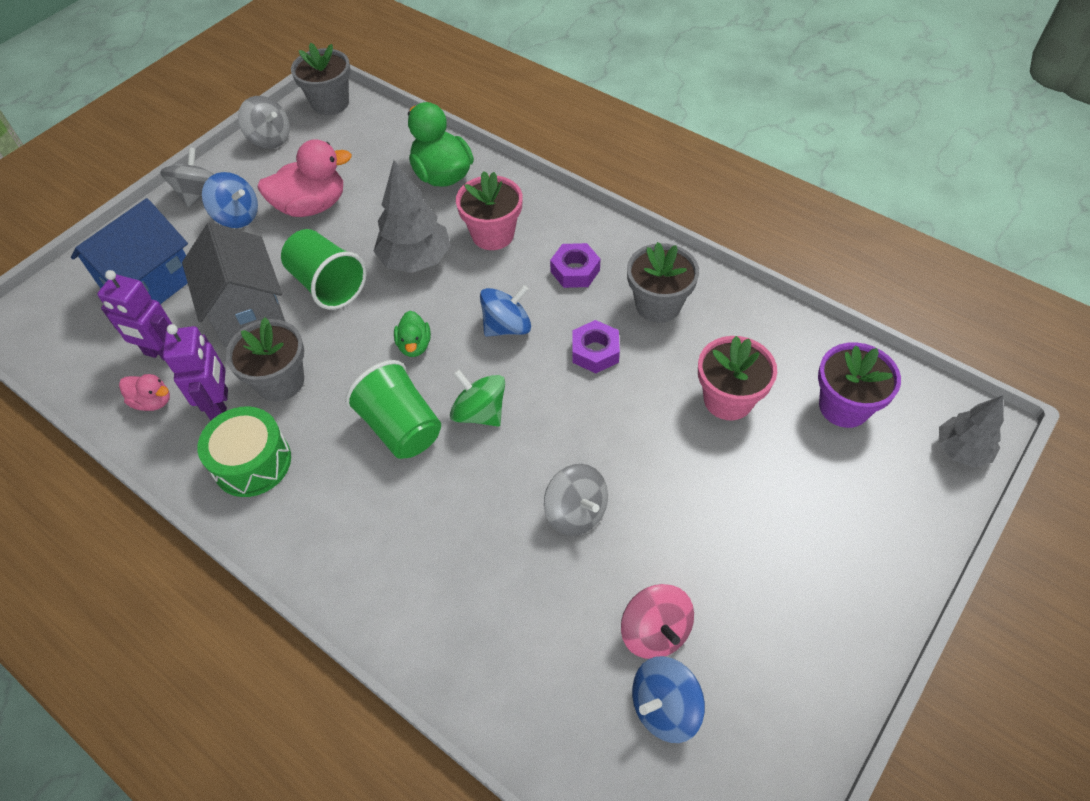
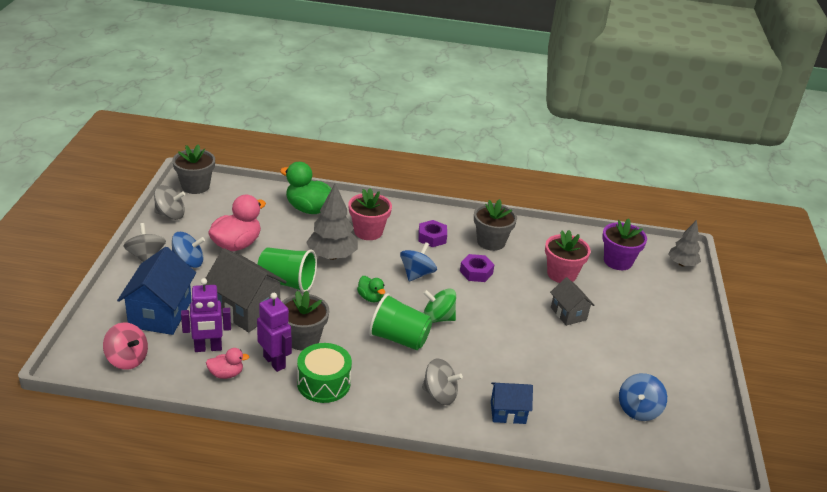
camera: 35 degrees left, 20 degrees down
(456, 619) = (508, 412): none -> blue house
(576, 512) = (528, 346): grey spinning top -> grey spinning top (439, 394)
(655, 631) = (609, 382): pink spinning top -> pink spinning top (127, 359)
(684, 477) = (568, 314): none -> grey house

